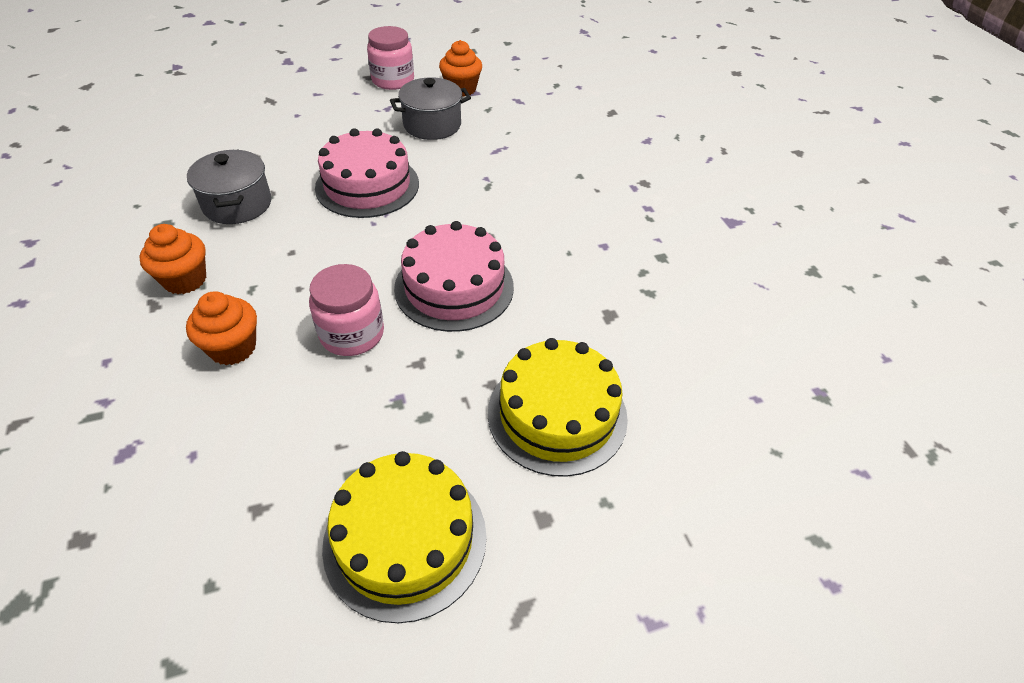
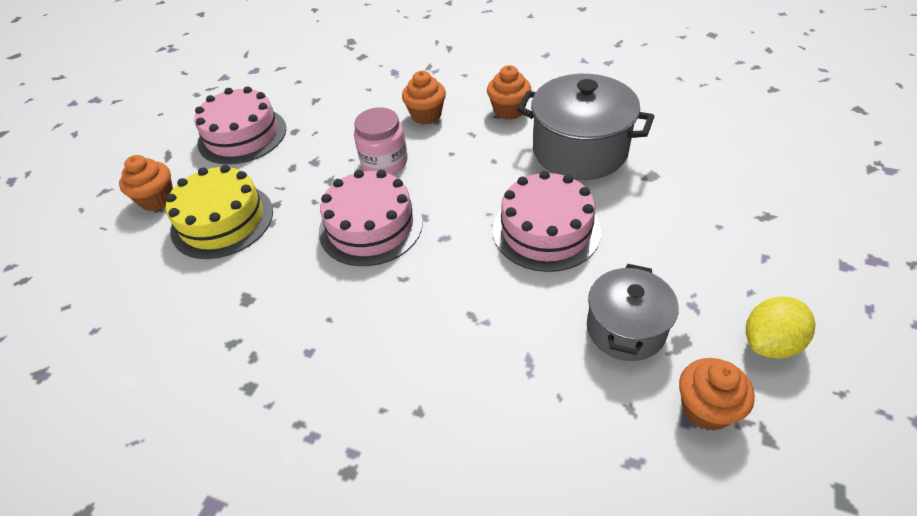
camera: 135 degrees right, 0 degrees up
(237, 204) = (579, 150): grey pot -> grey pot, size x1.57
(393, 80) = (770, 343): pink jar -> yellow lemon
(405, 539) = (242, 135): yellow cake -> pink cake
(597, 522) = (157, 200): none -> orange cupcake

